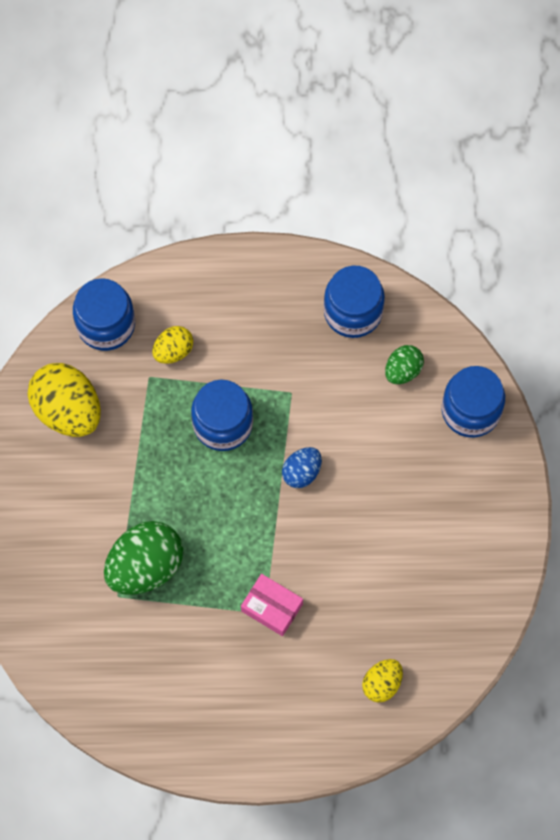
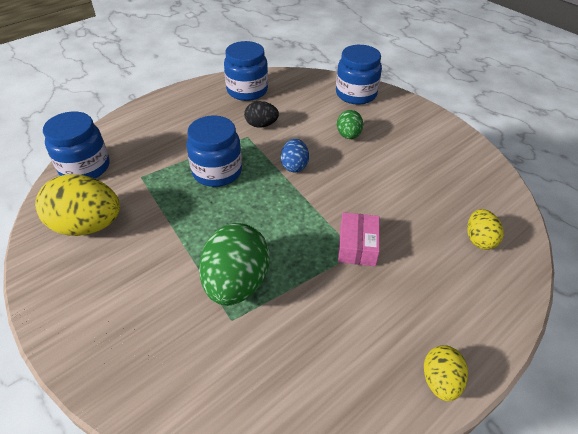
camera: 40 degrees left, 25 degrees down
(173, 351) = (148, 156): yellow egg -> yellow egg (440, 381)
(272, 607) = (357, 246): pink box -> pink box turned 75 degrees counterclockwise
(320, 385) = (261, 125): none -> black egg
(403, 370) = (301, 97): green egg -> green egg (348, 135)

